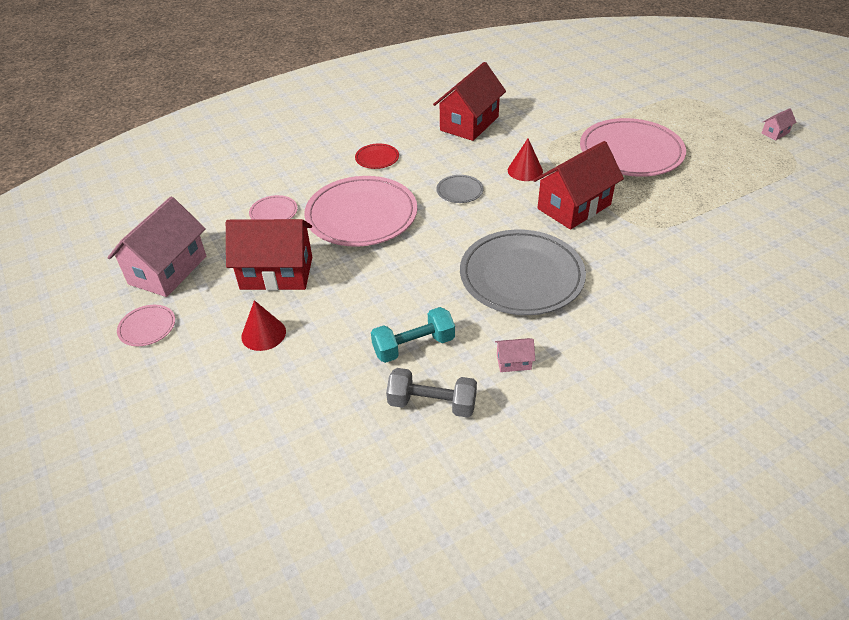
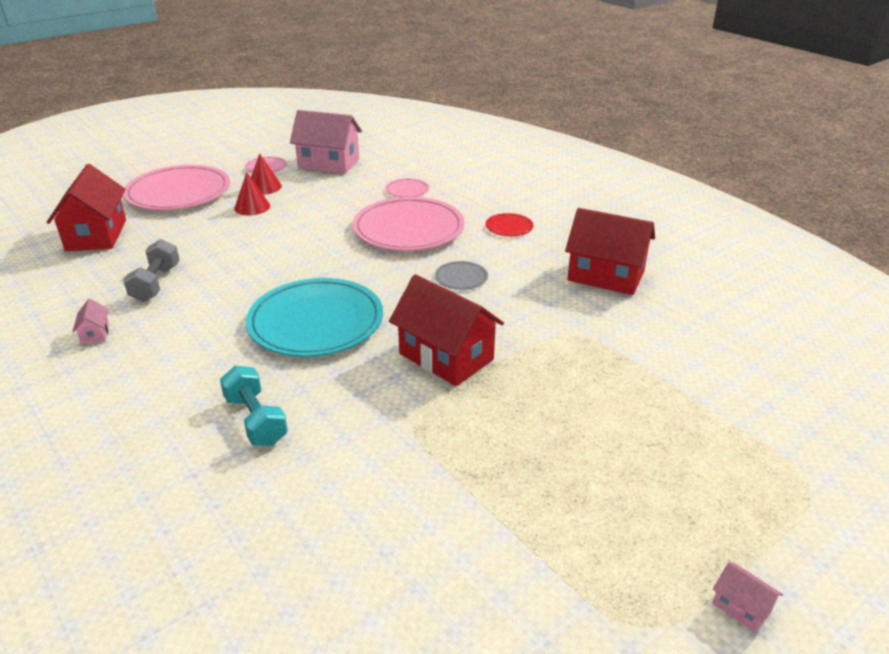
camera: 80 degrees right, 10 degrees down
(276, 273) = (324, 202): red house -> red house (96, 235)
(414, 346) = (225, 270): turquoise dumbbell -> turquoise dumbbell (256, 420)
(513, 362) = (193, 321): pink house -> pink house (95, 334)
(521, 276) = (316, 322): grey plate -> turquoise plate
(525, 170) = (515, 319): red cone -> red cone (264, 187)
(631, 152) = (593, 409): pink plate -> pink plate (178, 193)

